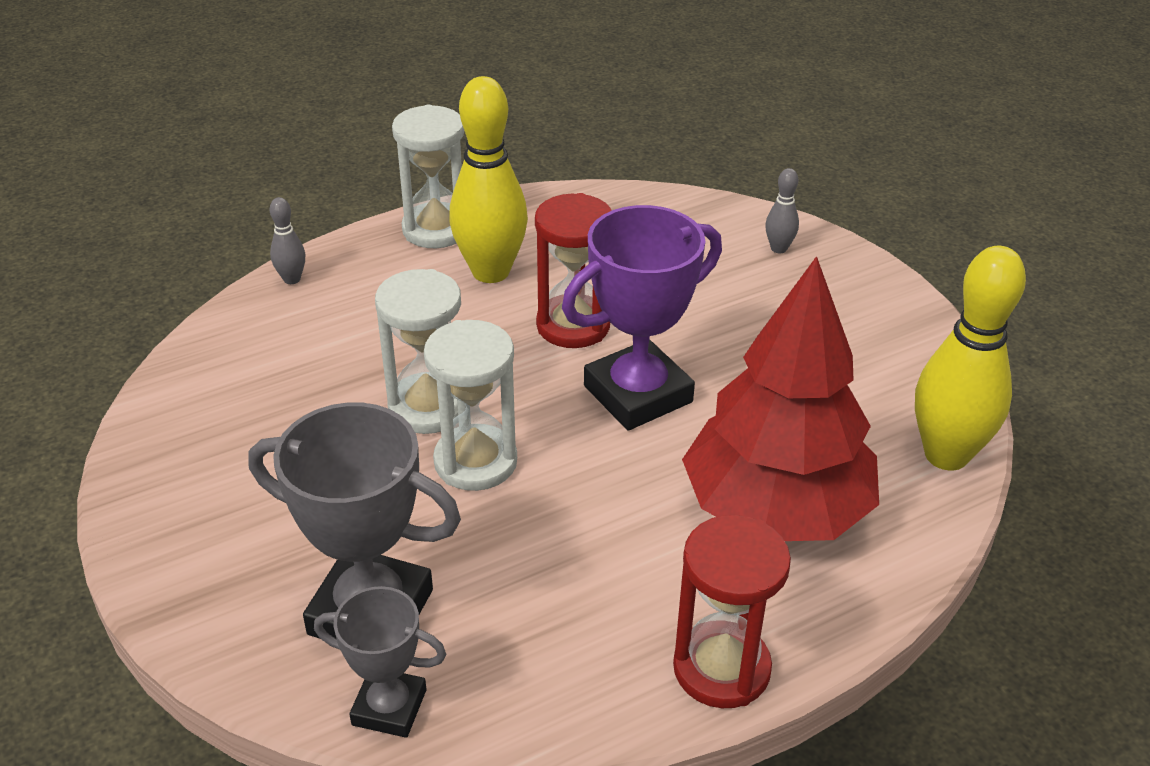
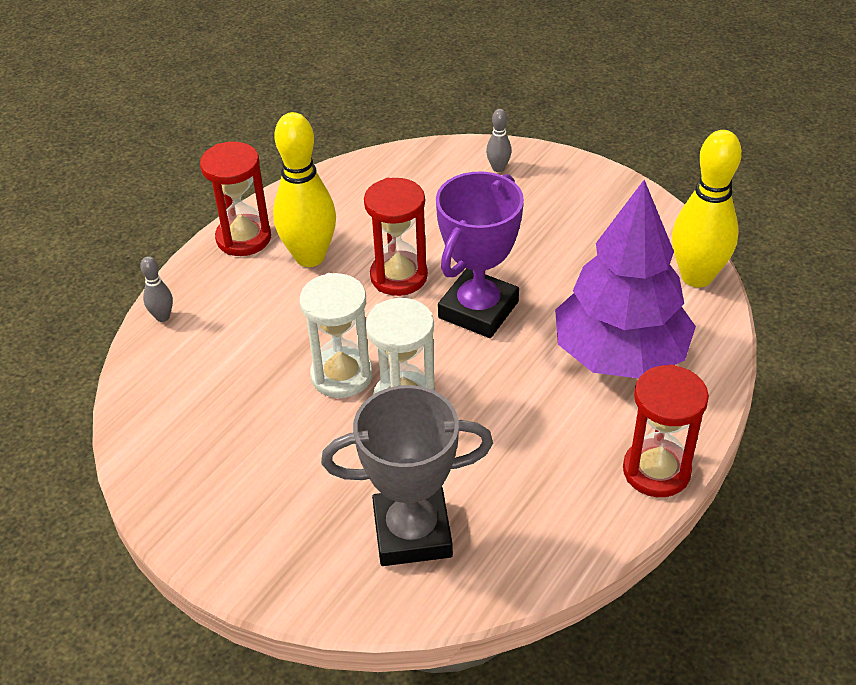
camera: 25 degrees left, 5 degrees up
(389, 707) = (472, 588): grey trophy -> none
(436, 229) = (243, 238): white hourglass -> red hourglass
(776, 509) = (620, 354): red tree -> purple tree

